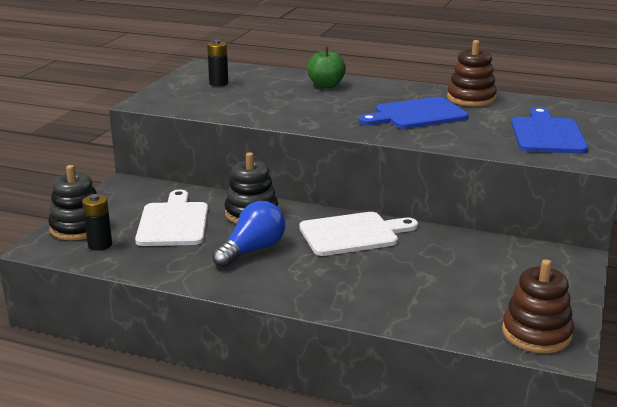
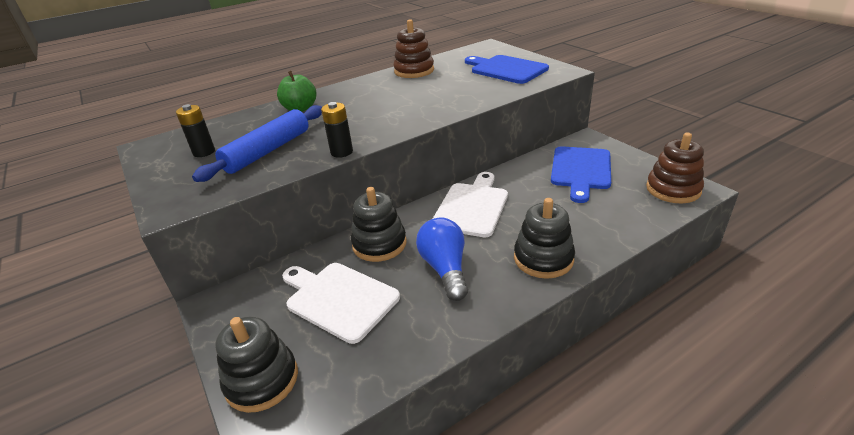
camera: 50 degrees left, 10 degrees up
(100, 245) = (323, 375): black battery -> black battery (341, 152)
(246, 100) = (268, 151): none -> blue rolling pin
(316, 289) = (543, 258): none -> black stacking toy
(417, 114) = (414, 95): blue cutting board -> blue cutting board (581, 170)

